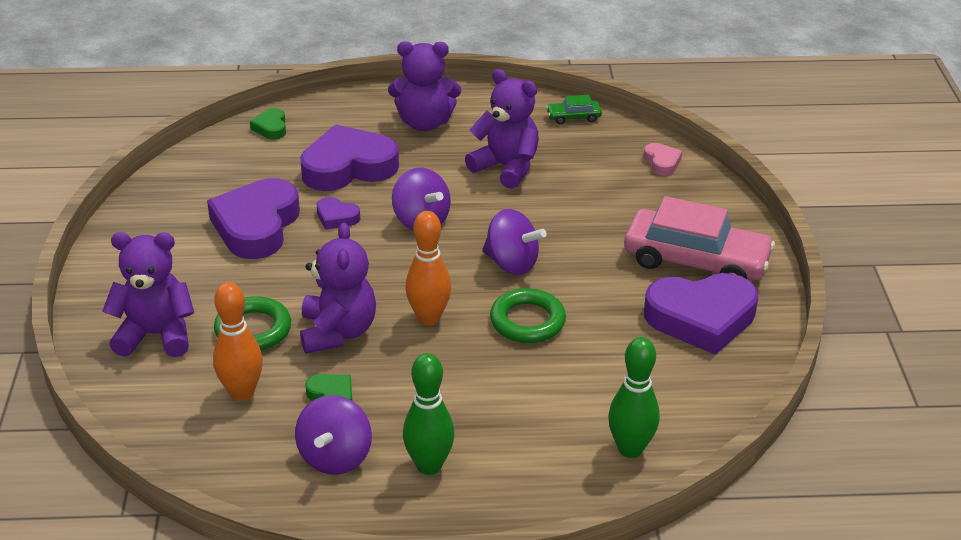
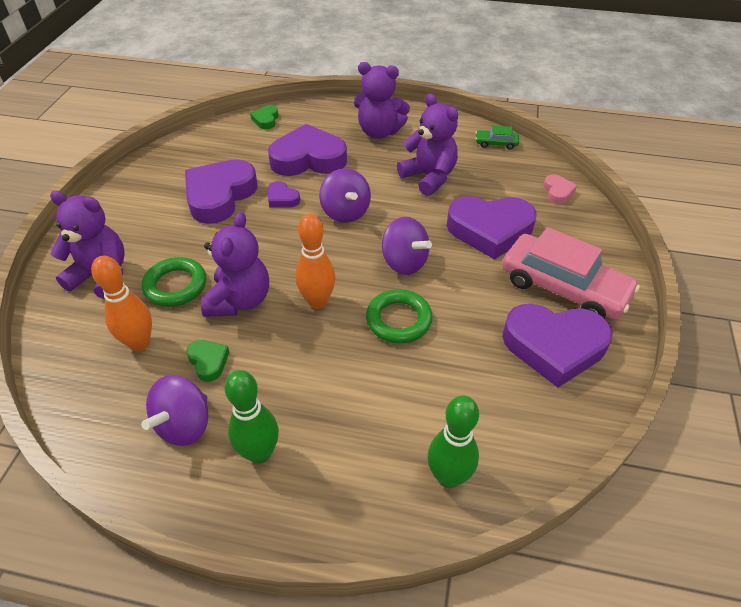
camera: 15 degrees right, 10 degrees up
(597, 215) = (490, 230): none -> purple heart

